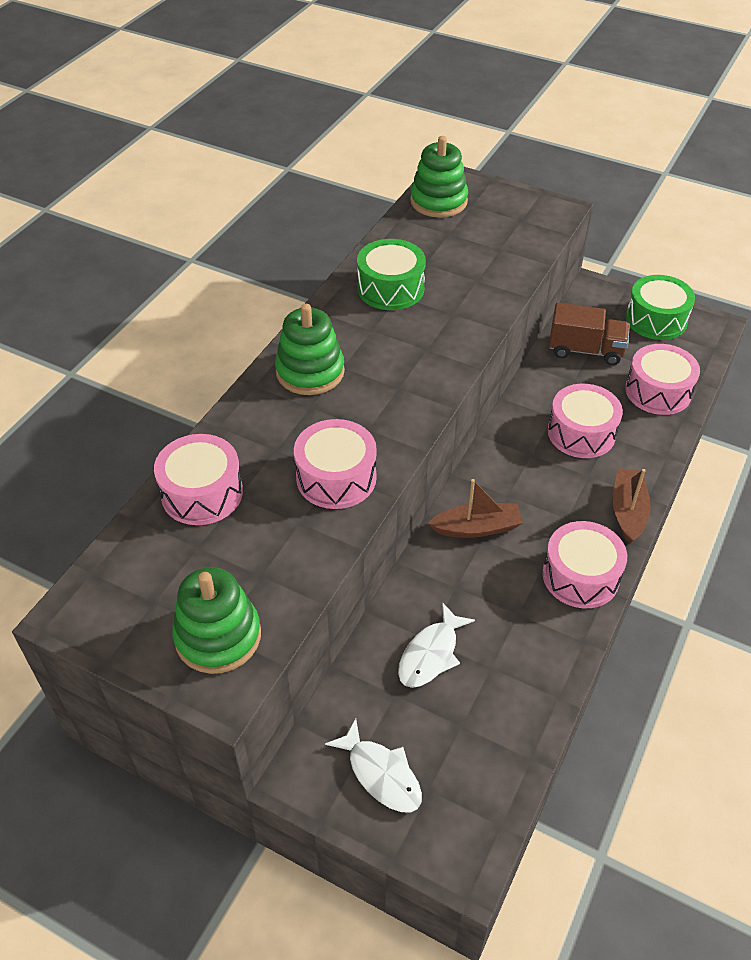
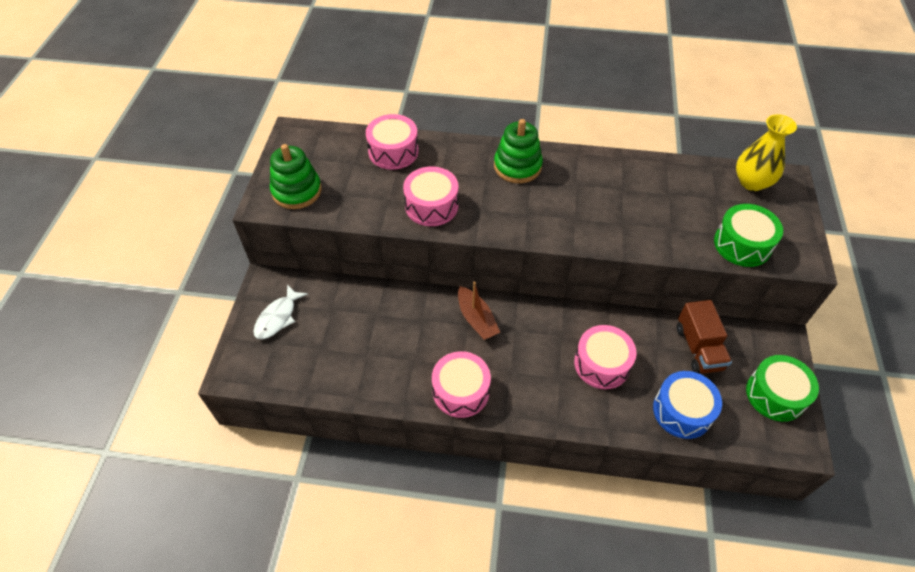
camera: 70 degrees right, 5 degrees up
(390, 288) = (627, 182): green drum -> green drum (742, 244)
(431, 654) = (366, 320): white fish -> none
(438, 201) = (752, 182): green stacking toy -> yellow vase
(628, 511) = (536, 411): brown boat -> none
(658, 391) = (682, 411): pink drum -> blue drum

